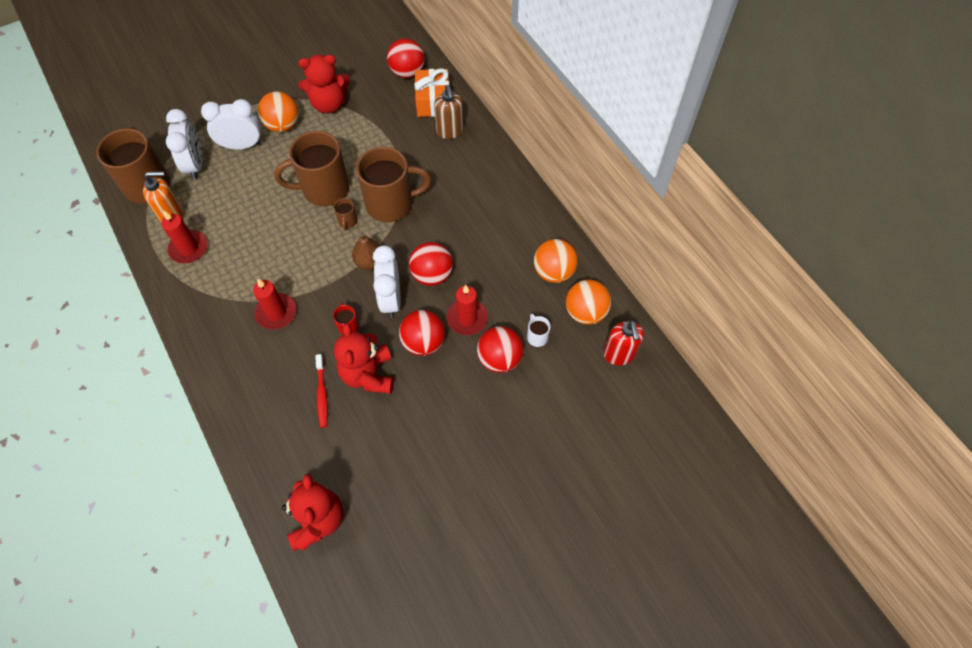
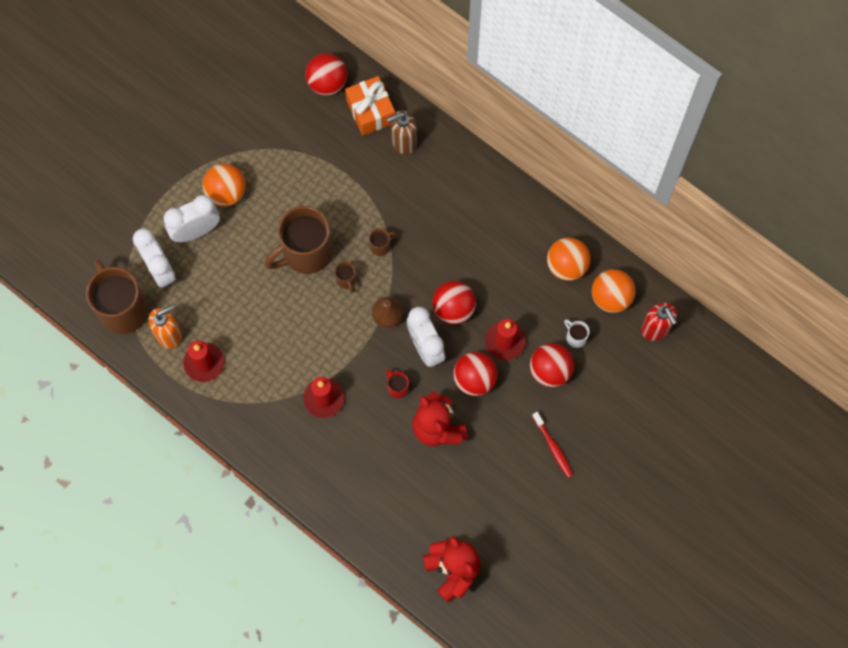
camera: 20 degrees left, 10 degrees up
(322, 394) = (404, 461): red toothbrush -> red toothbrush (553, 447)
(329, 104) = (262, 151): red teddy bear -> none
(391, 204) = (380, 246): brown mug -> brown mug, size x0.41
(450, 131) = (403, 142): brown soap dispenser -> brown soap dispenser turned 105 degrees clockwise

